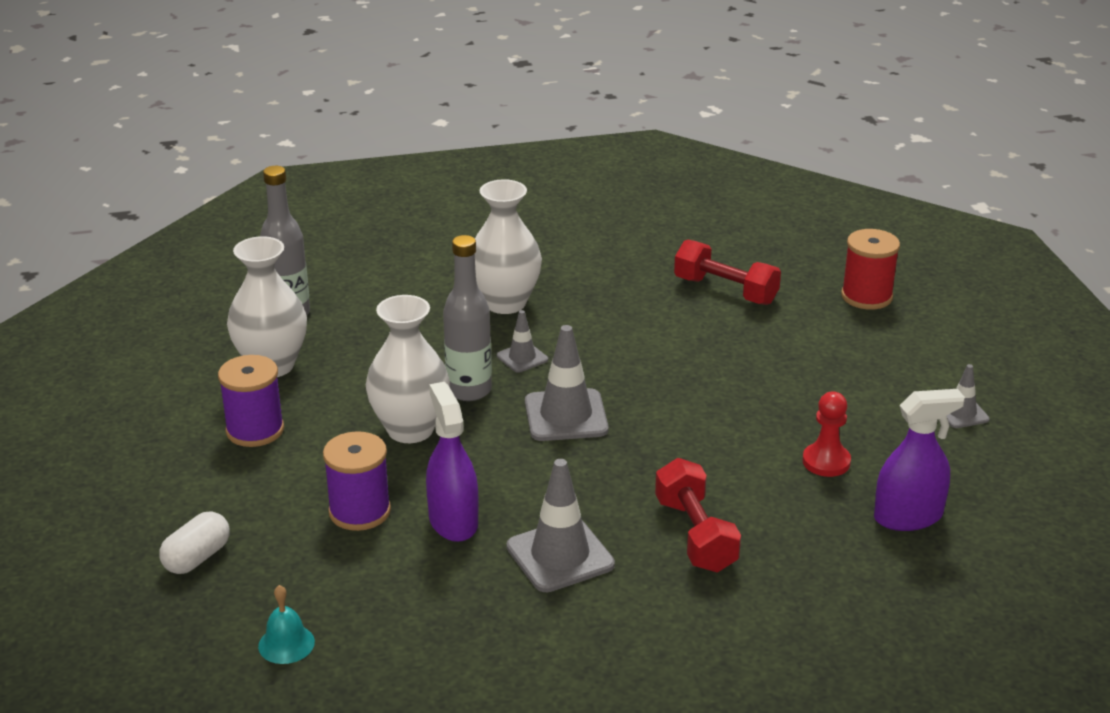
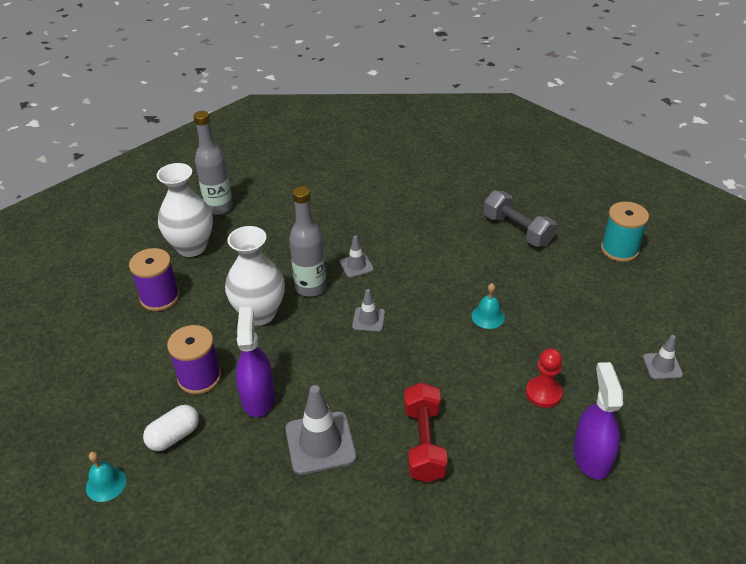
camera: 15 degrees right, 10 degrees up
(197, 558) = (80, 397): white capsule -> white capsule (174, 436)
(505, 303) = (361, 219): white vase -> none
(566, 416) = (368, 320): grey traffic cone -> grey traffic cone, size x0.55
(724, 391) = (488, 316): none -> turquoise bell
(725, 291) = (517, 230): red dumbbell -> grey dumbbell
(866, 296) = (619, 249): red spool -> turquoise spool
(908, 517) = (591, 457): purple spray bottle -> purple spray bottle turned 90 degrees counterclockwise

